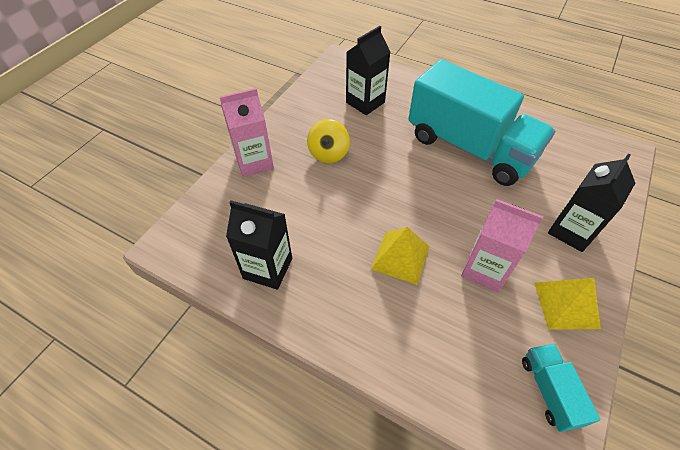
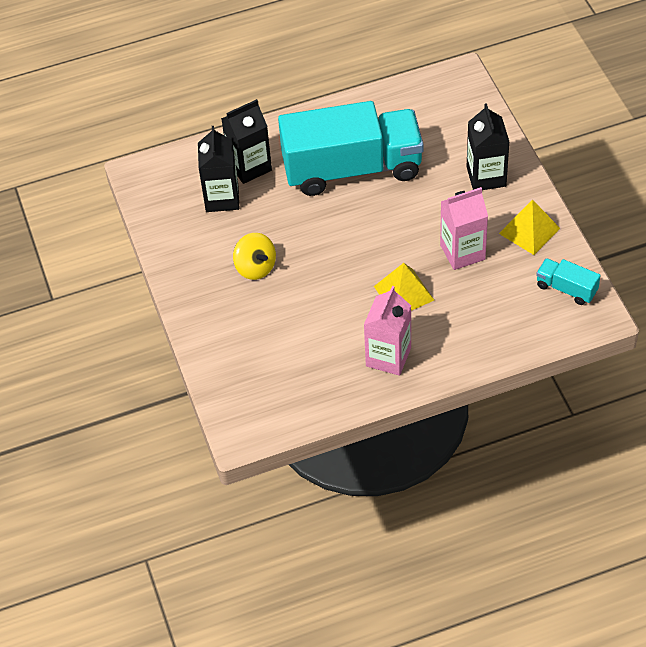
camera: 45 degrees left, 0 degrees up
(254, 162) = (209, 325): pink carton -> pink carton (388, 357)
(268, 268) = (331, 380): black carton -> black carton (249, 166)

